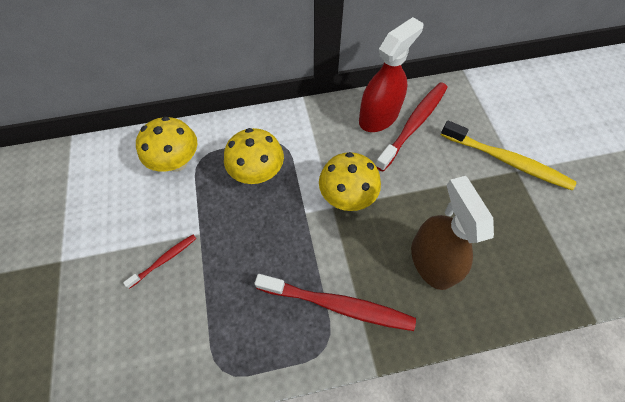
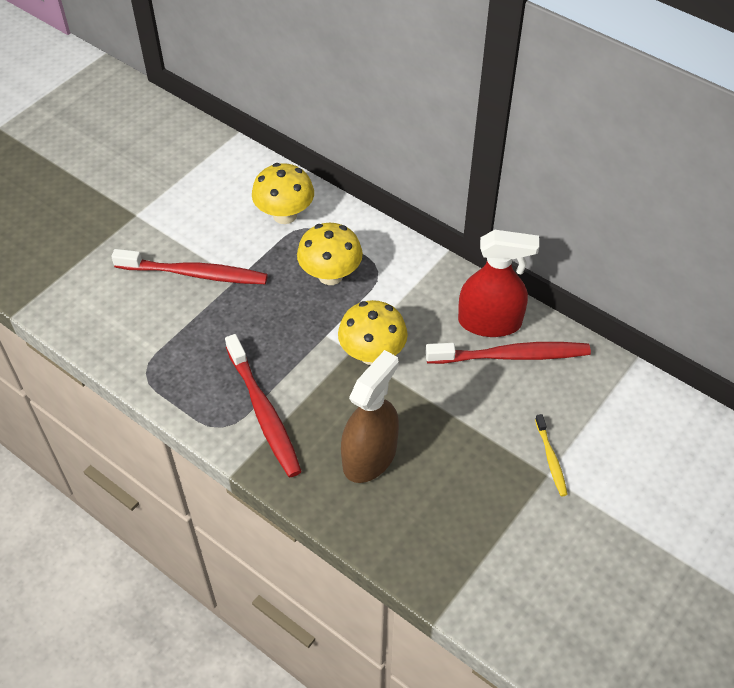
camera: 50 degrees right, 10 degrees down
(164, 260) = (195, 274): red toothbrush -> red toothbrush, size x1.96
(507, 161) = (551, 459): yellow toothbrush -> yellow toothbrush, size x0.51

